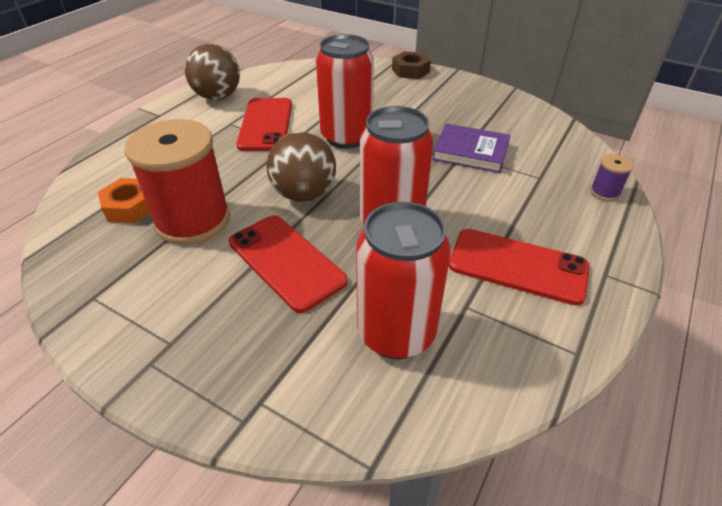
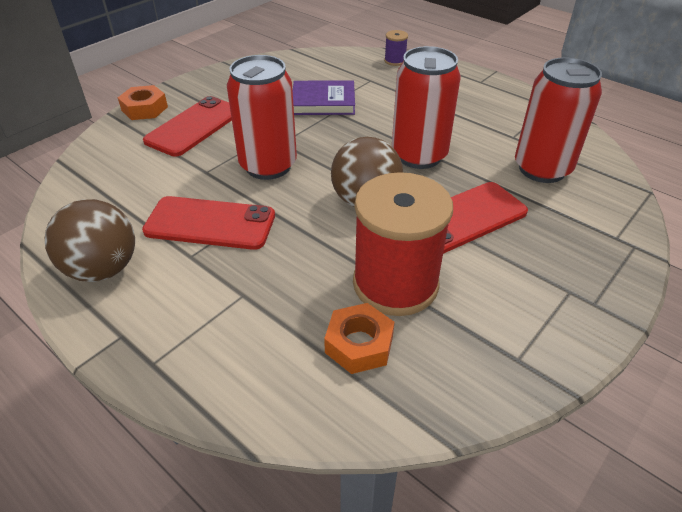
camera: 80 degrees left, 0 degrees up
(410, 70) = (144, 109): brown nut -> orange nut
(470, 152) = (323, 102): purple book -> purple book turned 60 degrees clockwise
(517, 266) = (473, 109): red phone -> red phone (194, 126)

